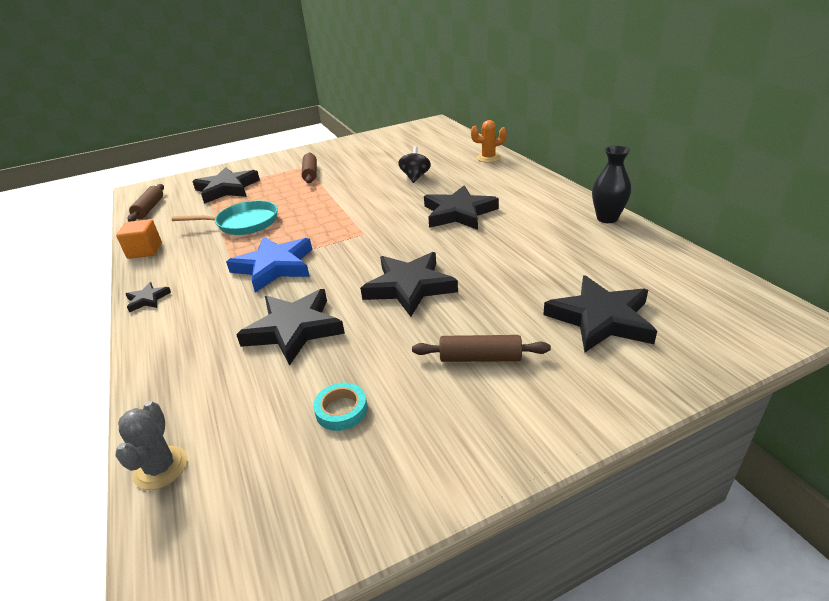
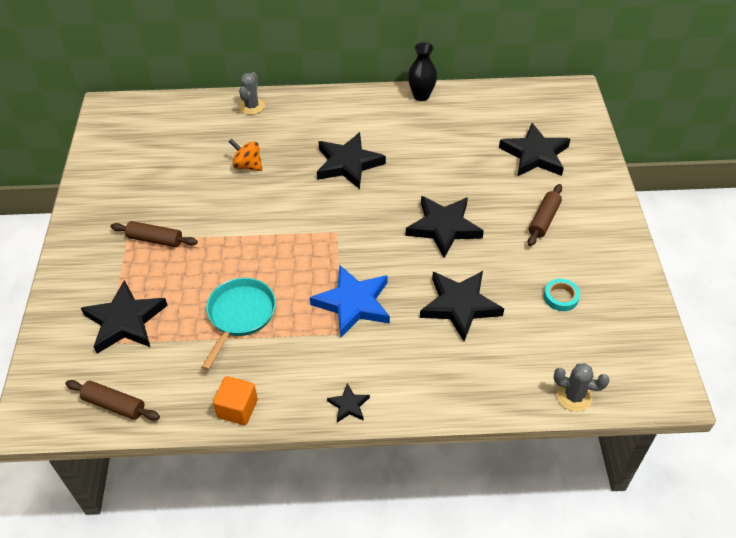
camera: 70 degrees left, 15 degrees up
(415, 177) = (247, 166): black spinning top -> orange spinning top
(488, 158) = (252, 106): orange cactus -> grey cactus

